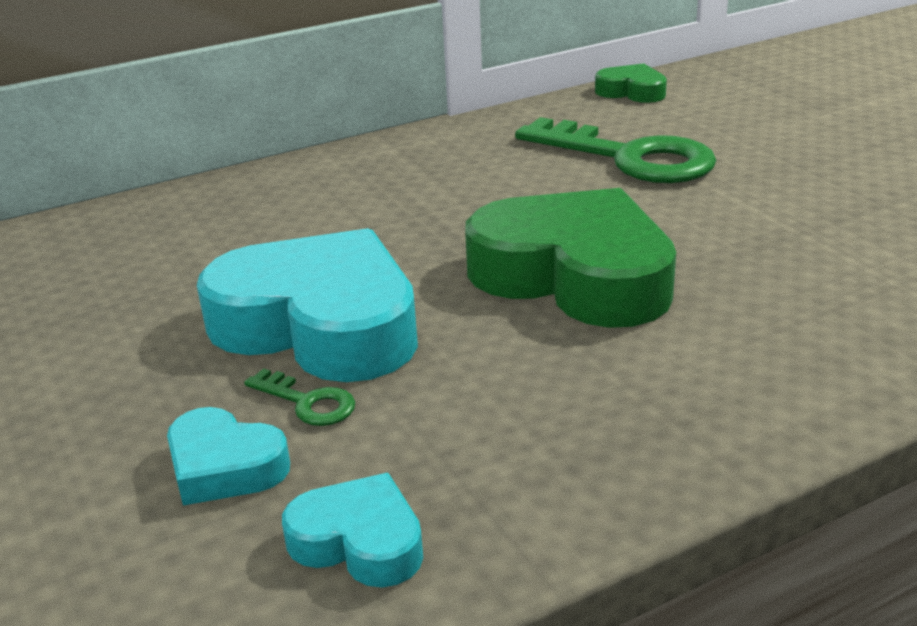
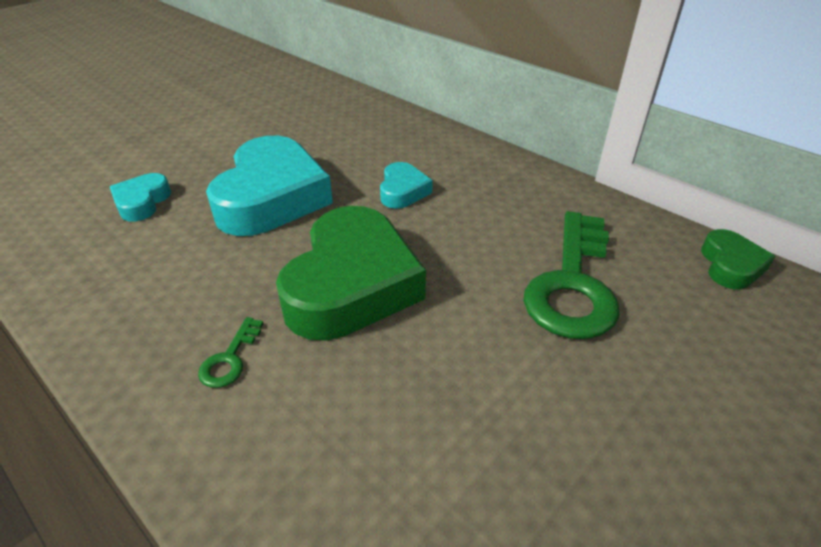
camera: 70 degrees right, 10 degrees up
(308, 402) = (195, 212): green key -> green key (230, 359)
(359, 541) = (75, 255): turquoise heart -> turquoise heart (403, 191)

